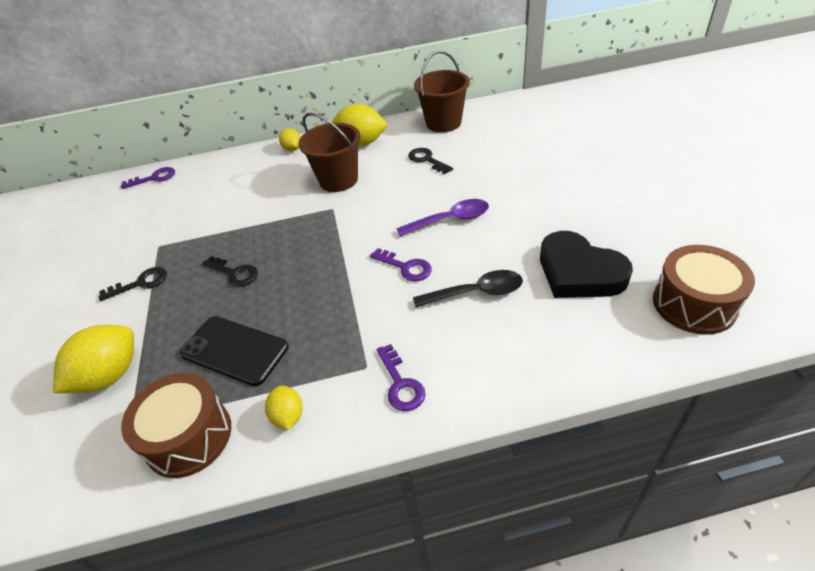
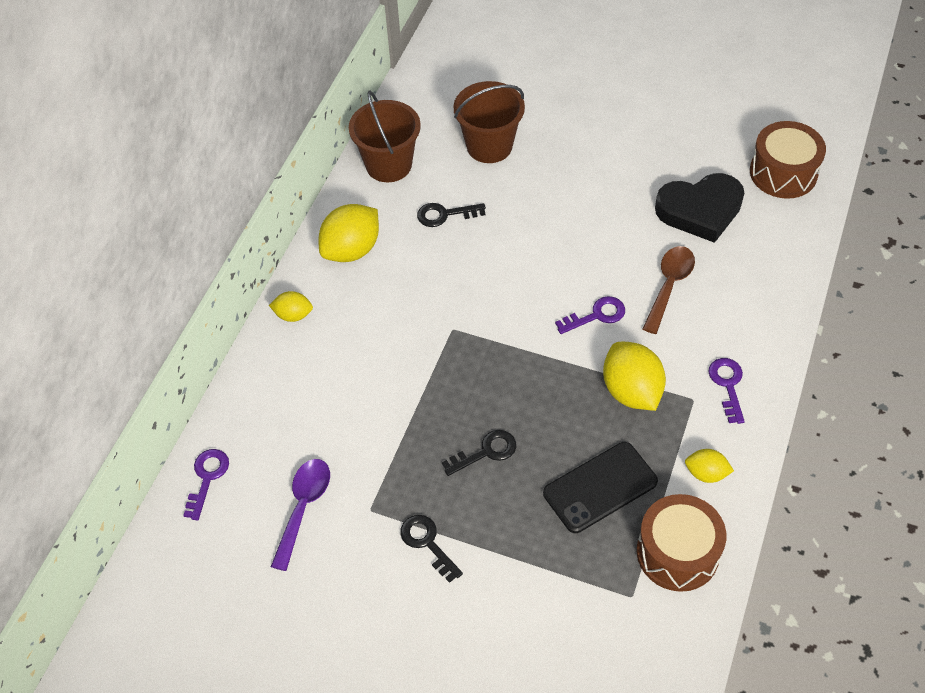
camera: 60 degrees left, 10 degrees up
(110, 376) = (554, 601): yellow lemon -> yellow lemon (631, 391)
(140, 283) = (427, 543): black key -> black key turned 45 degrees counterclockwise
(338, 180) = (405, 302): brown bucket -> brown bucket (489, 146)
(401, 384) = (727, 385): purple key -> purple key turned 105 degrees counterclockwise
(450, 220) = (560, 250): purple spoon -> purple spoon (303, 507)
(476, 292) = (669, 286): black spoon -> brown spoon

